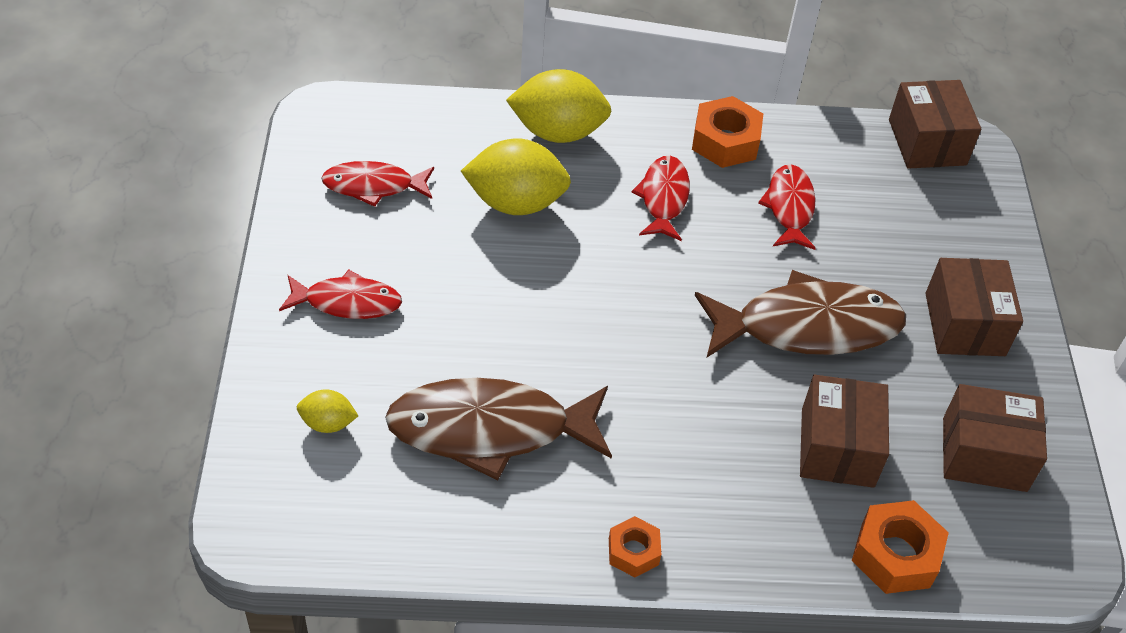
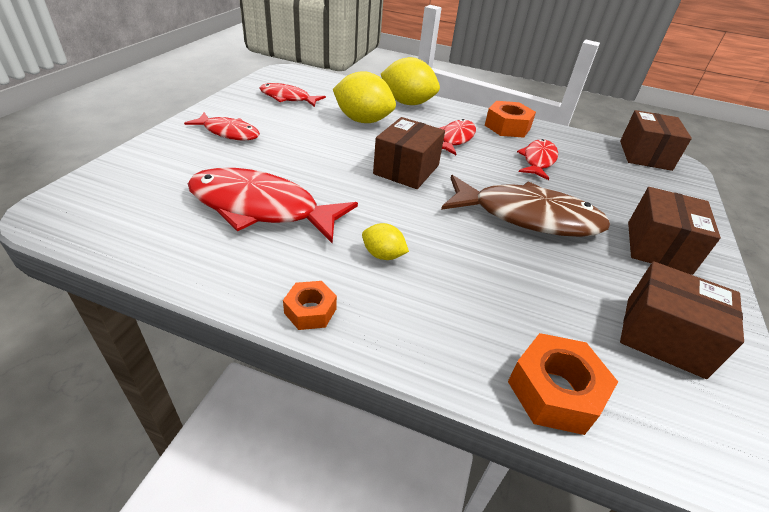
camera: 20 degrees right, 10 degrees down
(328, 423) = (160, 177): yellow lemon -> yellow lemon (383, 255)
(490, 430) = (261, 208): brown fish -> red fish
(837, 447) = (525, 292): brown box -> brown box (406, 169)

